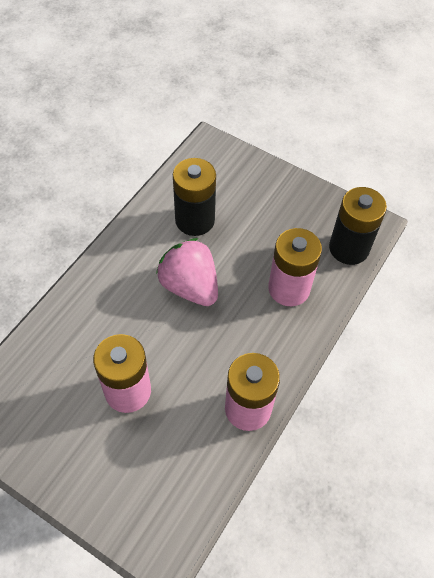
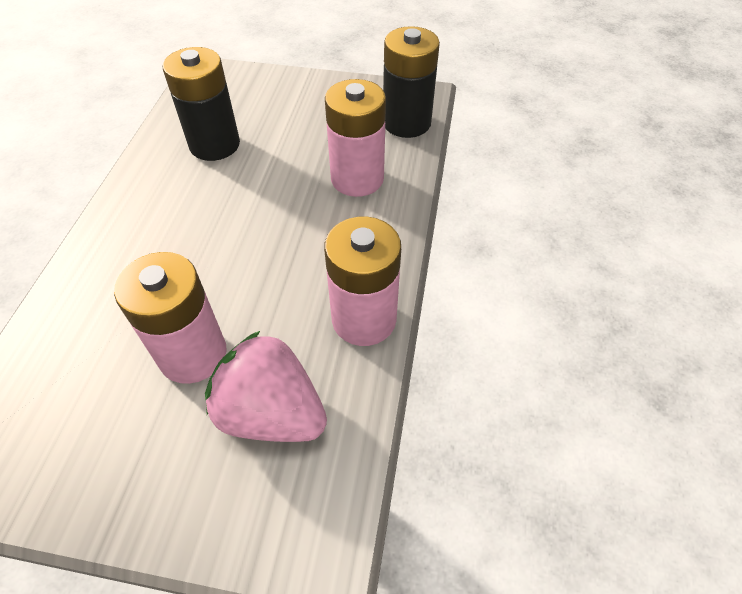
camera: 20 degrees left, 5 degrees down
(190, 286) = (234, 211): pink strawberry -> pink strawberry (271, 412)

